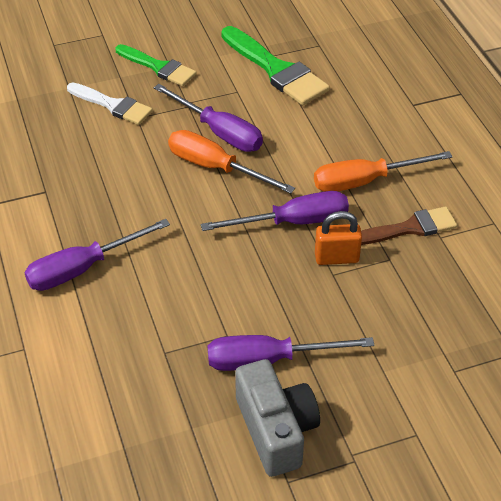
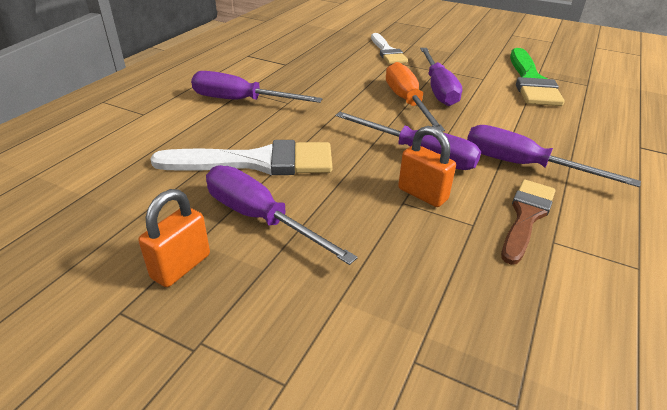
camera: 45 degrees right, 10 degrees down
(158, 67) = (443, 50): green brush -> none
(197, 319) = (257, 162): none -> white brush
(276, 430) = (181, 266): grey camera -> orange padlock
(365, 181) = (522, 165): orange screwdriver -> purple screwdriver
(410, 228) = (526, 216): brown brush -> brown brush turned 90 degrees counterclockwise

